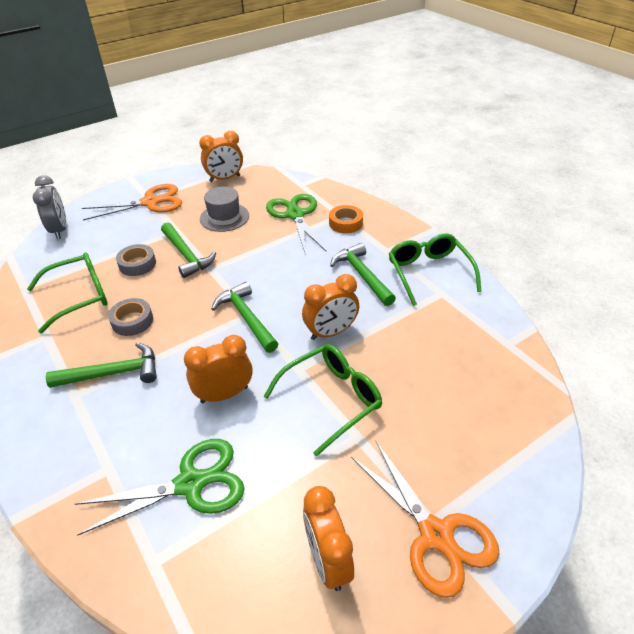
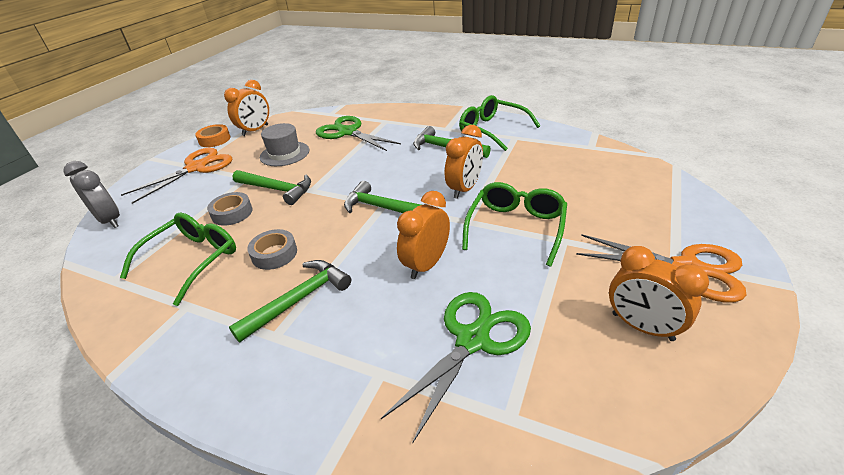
camera: 30 degrees left, 5 degrees down
(345, 223) = (395, 124): orange tape -> orange tape (214, 140)

